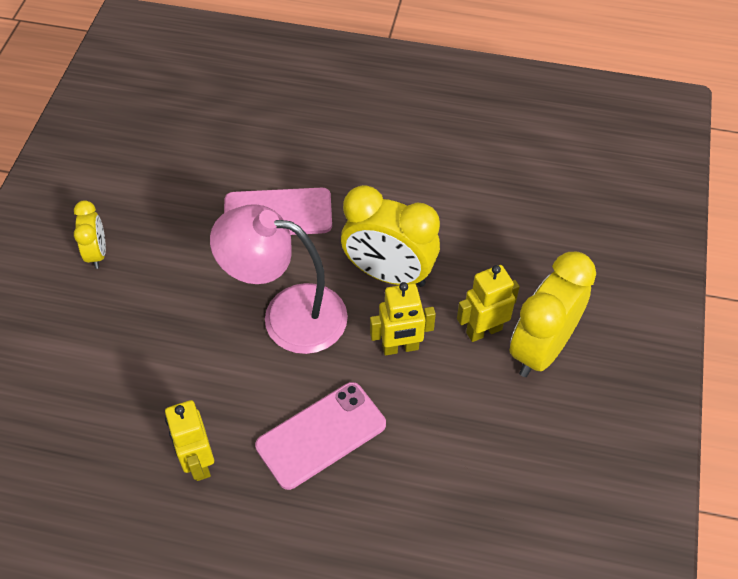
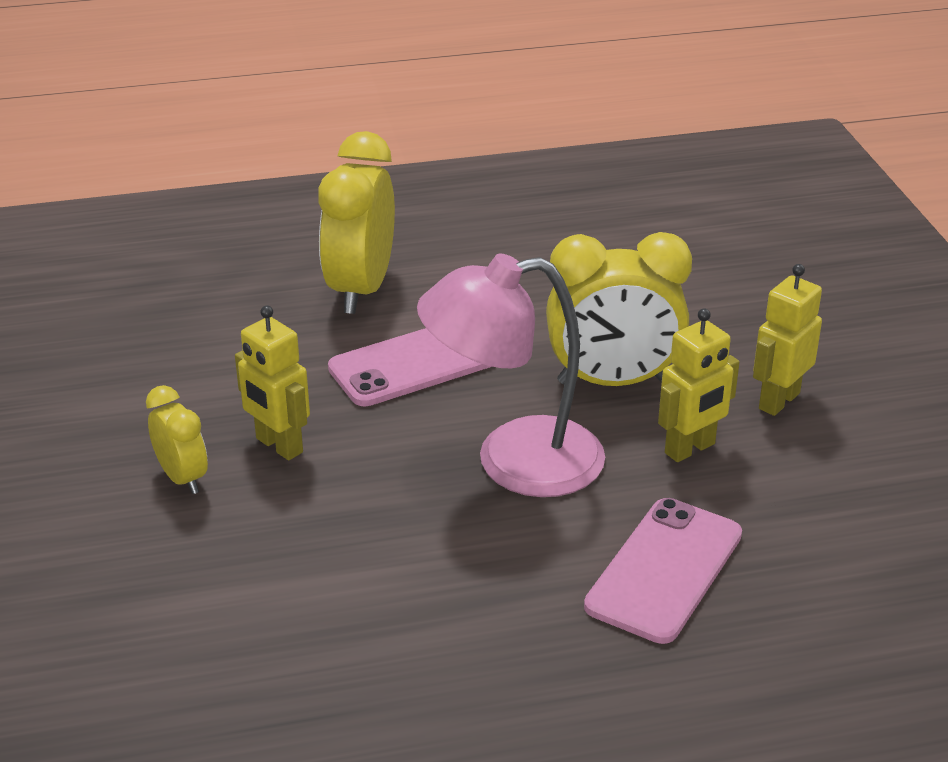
camera: 25 degrees left, 20 degrees down
(198, 462) = (520, 657): yellow robot -> yellow robot (278, 446)
(541, 348) = (861, 397): yellow clock -> yellow clock (360, 289)

